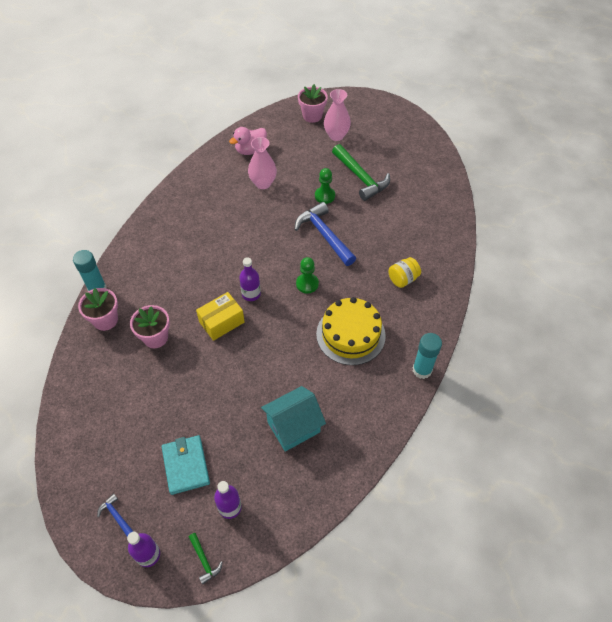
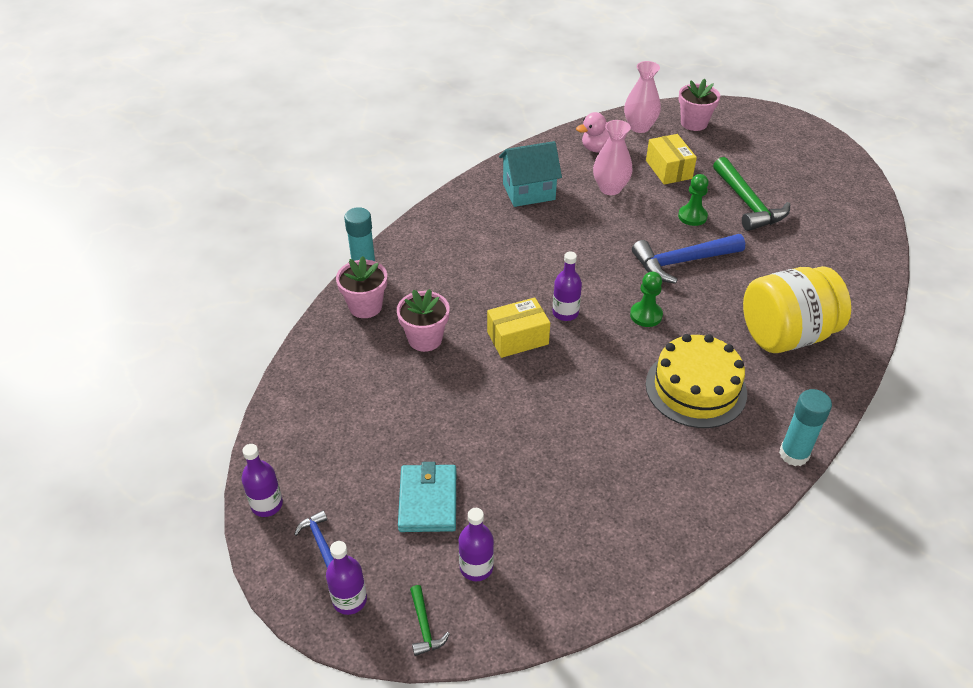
camera: 15 degrees right, 10 degrees down
(71, 498) = (267, 504): none -> purple bottle
(293, 427) = (589, 486): turquoise house -> turquoise house (528, 192)
(301, 159) = (668, 169): none -> yellow box
(324, 235) = (682, 262): blue hammer -> blue hammer turned 90 degrees counterclockwise
(336, 136) = (723, 150): pink vase -> pink vase (639, 127)
(403, 279) = (786, 335): yellow jar -> yellow jar, size x2.16

